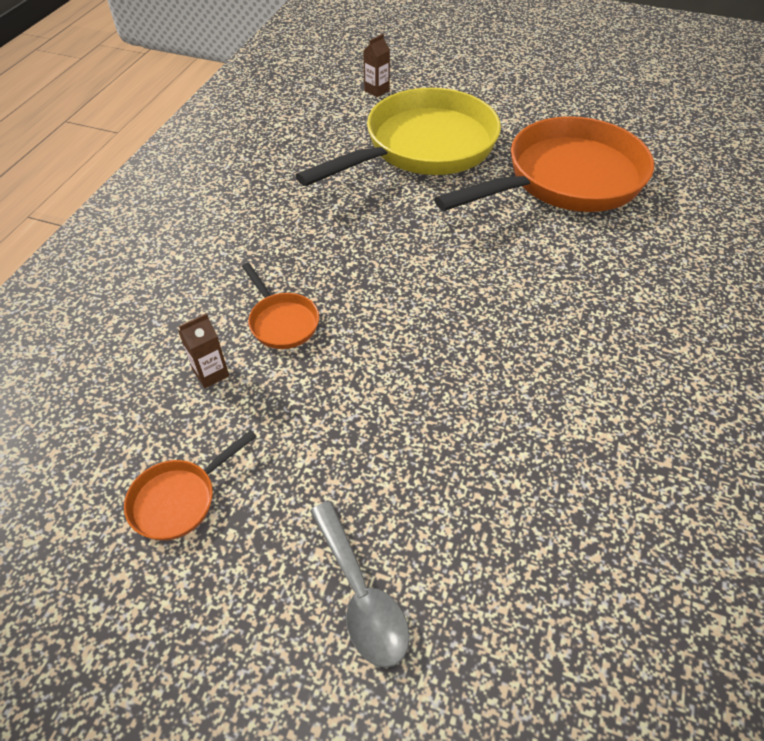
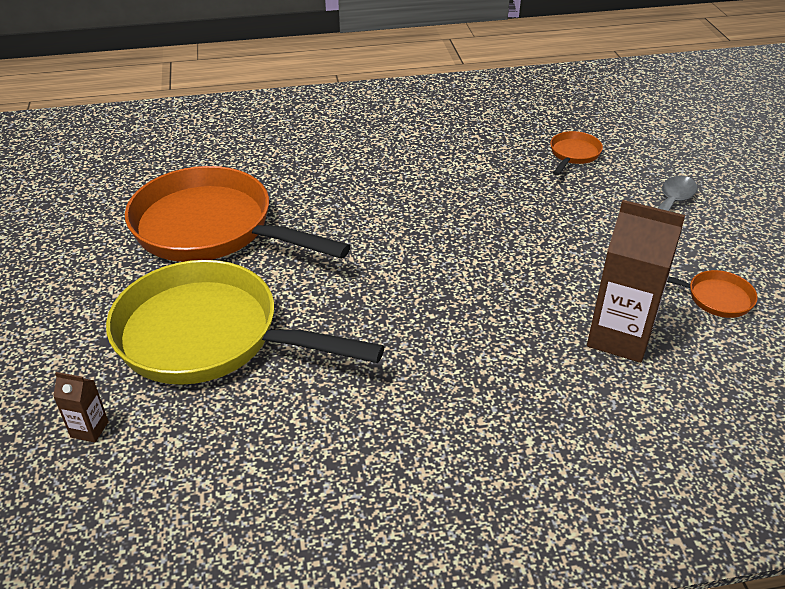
camera: 120 degrees left, 10 degrees down
(211, 373) = (620, 337): brown carton -> brown carton, size x2.20
(282, 322) = (533, 324): orange pan -> orange pan (573, 155)

